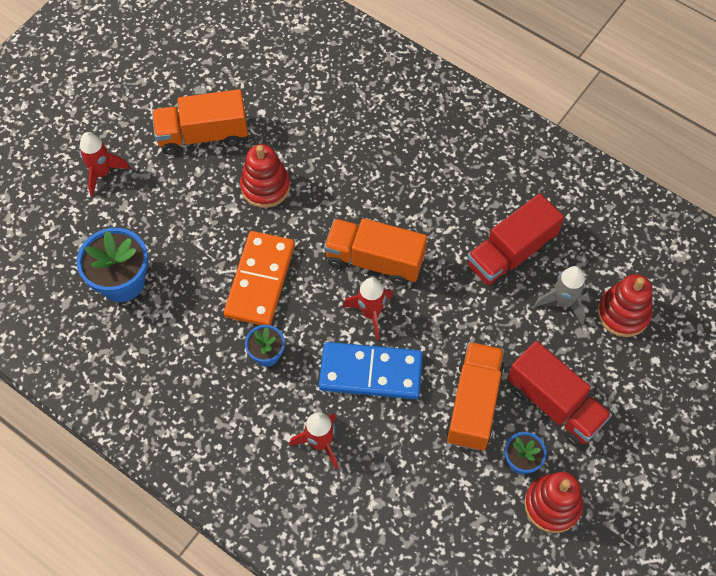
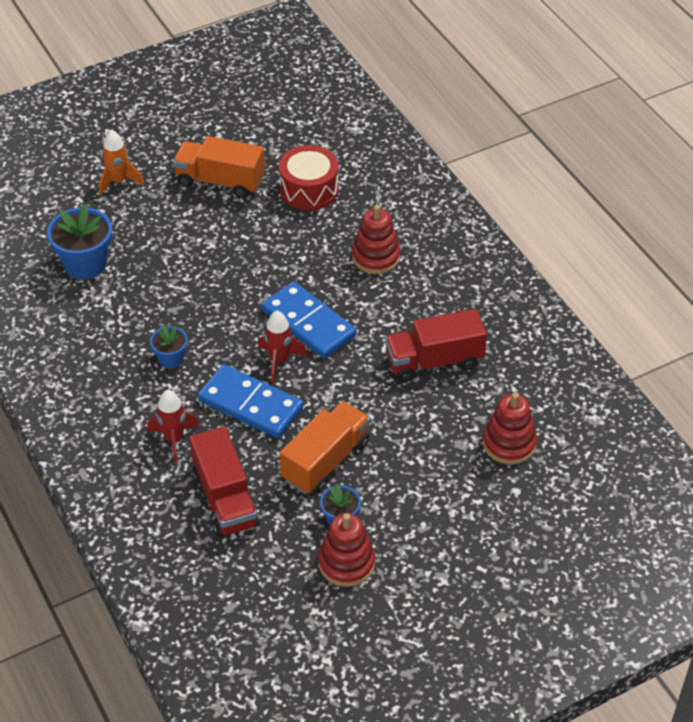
camera: 25 degrees right, 15 degrees down
(102, 173) = (118, 181): red rocket -> orange rocket
(260, 280) = (199, 303): orange domino -> none
(265, 187) = (249, 237): red stacking toy -> red stacking toy (376, 257)
(293, 111) = (309, 189): none -> red drum
(374, 260) = (308, 323): orange truck -> blue domino
(554, 404) = (399, 488): red truck -> red truck (225, 499)
(563, 302) = (458, 415): grey rocket -> none

